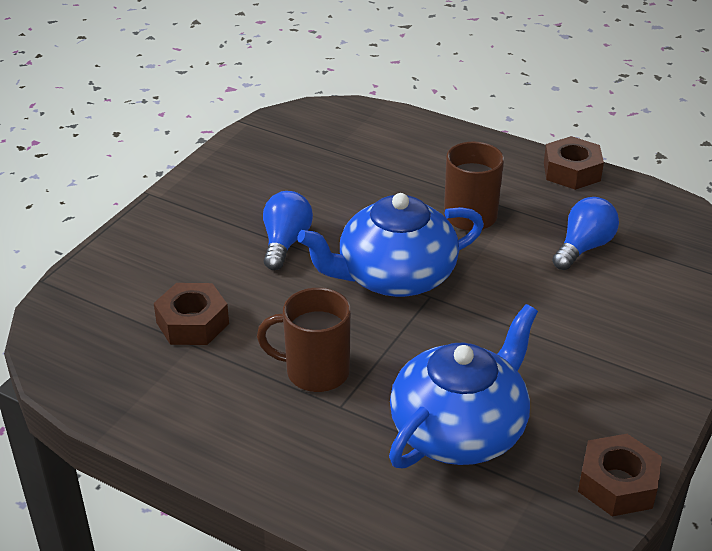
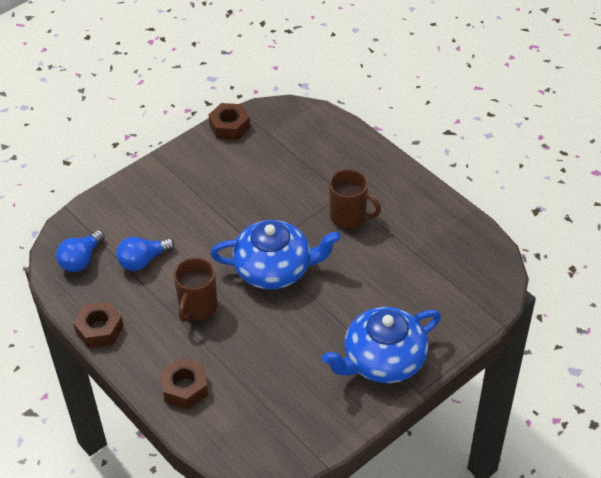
camera: 160 degrees left, 10 degrees up
(192, 323) = (411, 266): brown nut -> brown nut (185, 388)
(285, 242) = (333, 315): blue light bulb -> blue light bulb (81, 260)
(460, 430) = (288, 167): blue teapot -> blue teapot (383, 360)

